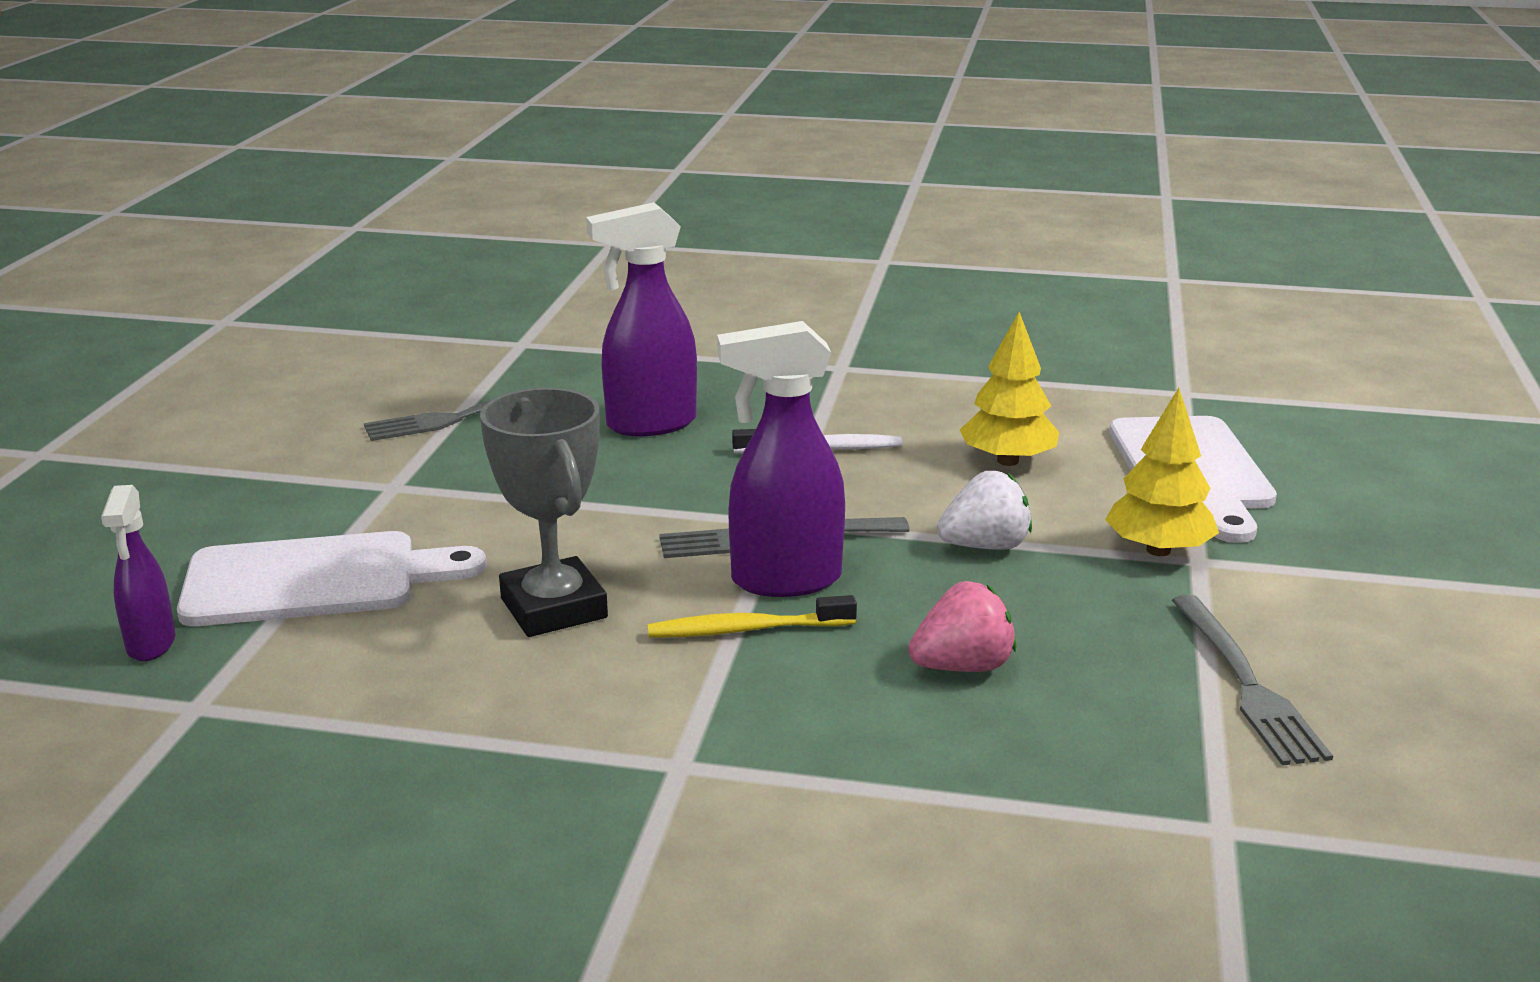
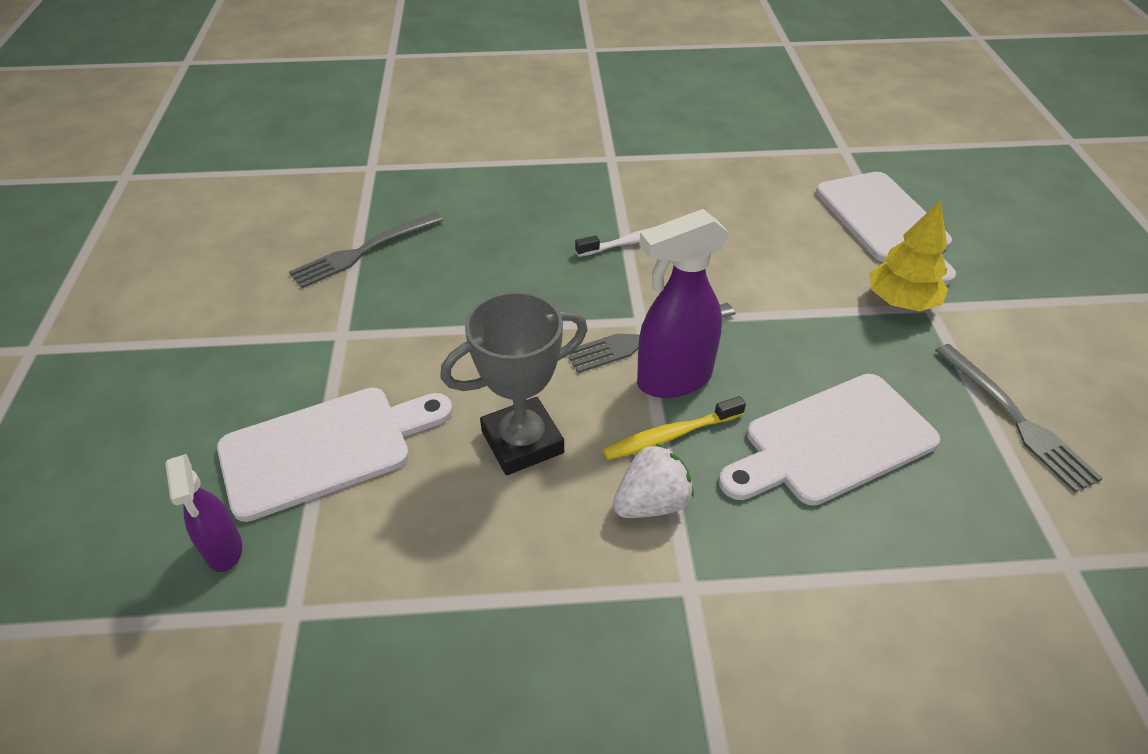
camera: 15 degrees left, 20 degrees up
(553, 608) = (522, 442): grey trophy -> grey trophy turned 75 degrees counterclockwise
(649, 424) = (504, 237): purple spray bottle -> none
(962, 667) = (832, 442): pink strawberry -> white cutting board
(985, 546) = (790, 319): white strawberry -> white strawberry (651, 503)
(1008, 461) = (765, 232): yellow tree -> none

